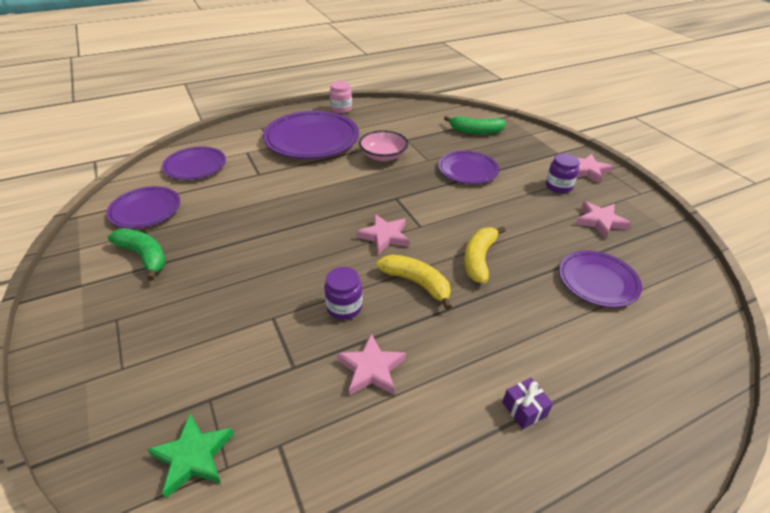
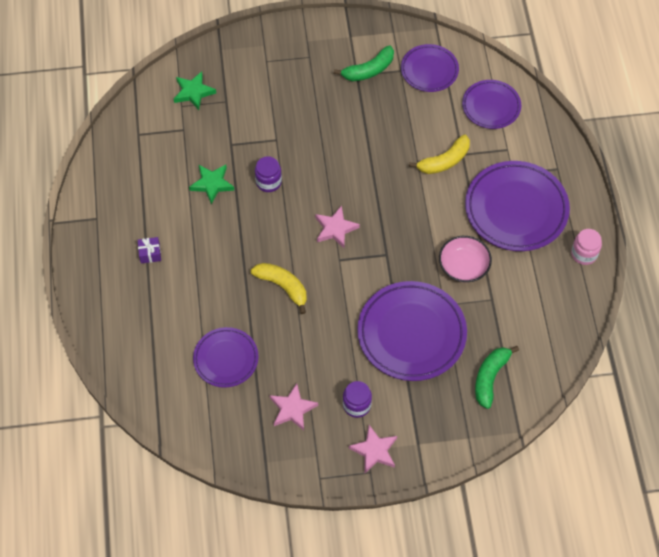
camera: 110 degrees right, 20 degrees up
(371, 369) = (212, 184): pink star -> green star
(416, 283) = (274, 233): yellow banana -> yellow banana (444, 161)
(467, 171) = (411, 334): purple plate -> purple plate, size x1.69

